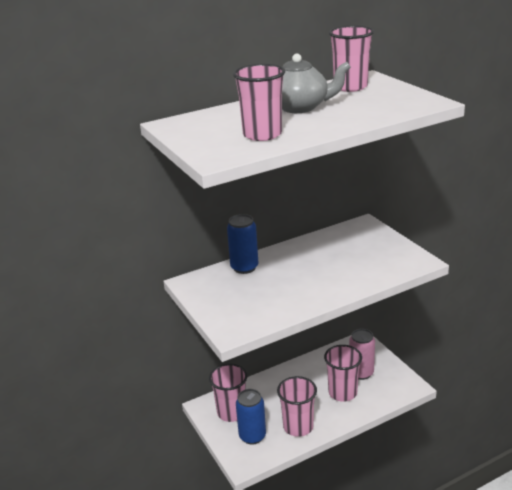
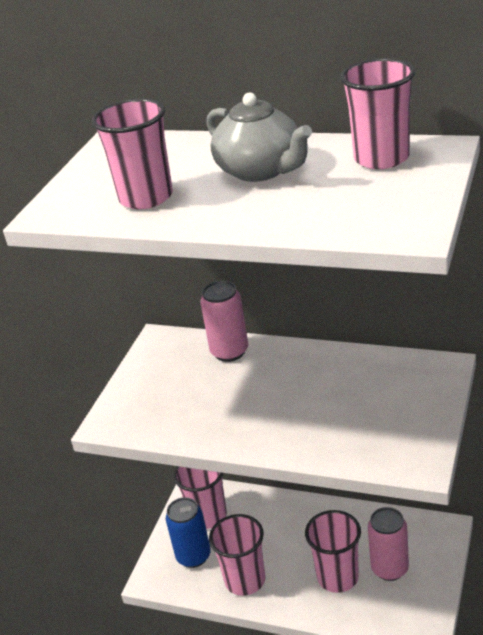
camera: 50 degrees right, 5 degrees up
(244, 267) = (229, 352): blue can -> pink can

